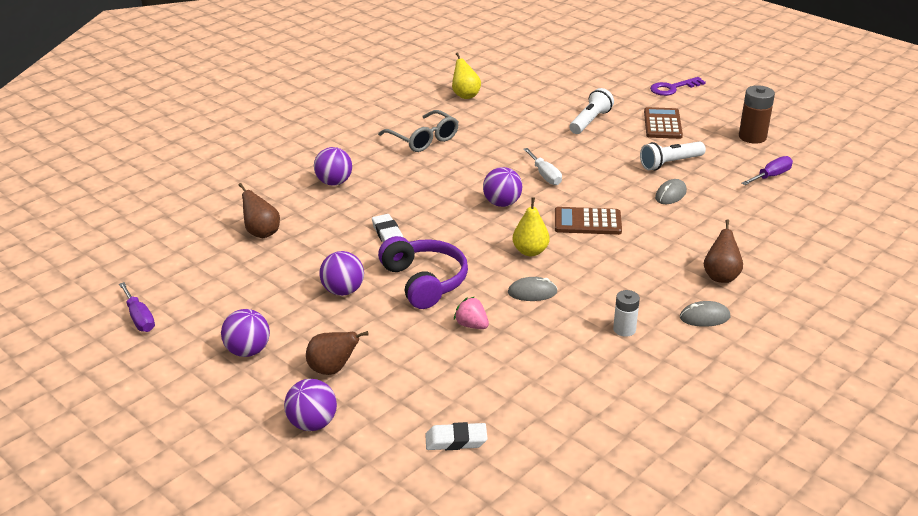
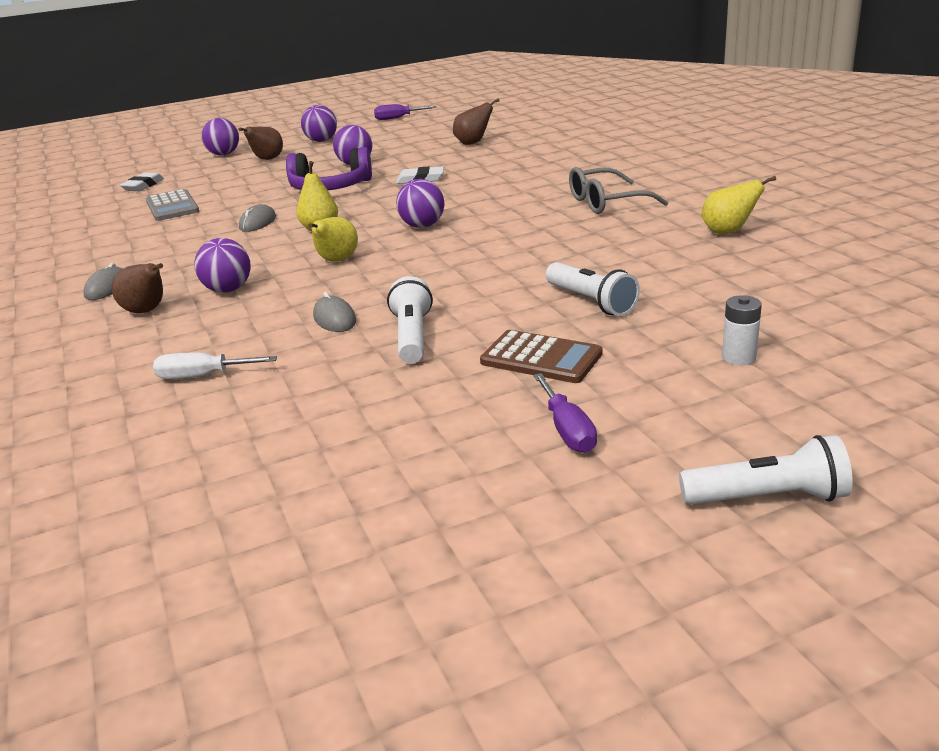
camera: 115 degrees right, 5 degrees down
(334, 182) = (538, 165): purple ball -> purple ball (228, 290)
(471, 325) = (249, 198): pink strawberry -> none
(514, 374) = (172, 206): none -> grey calculator
(545, 175) = (461, 253): white screwdriver -> white screwdriver (202, 376)
(587, 222) = (336, 261): brown calculator -> yellow pear
(624, 329) = (152, 250): white battery -> white battery (739, 357)
(672, 88) = (686, 402): purple key -> none
(722, 70) = (768, 498): none -> white flashlight
(752, 137) = (427, 436): brown battery -> none
(771, 176) = (290, 412): purple screwdriver -> purple screwdriver (567, 430)

